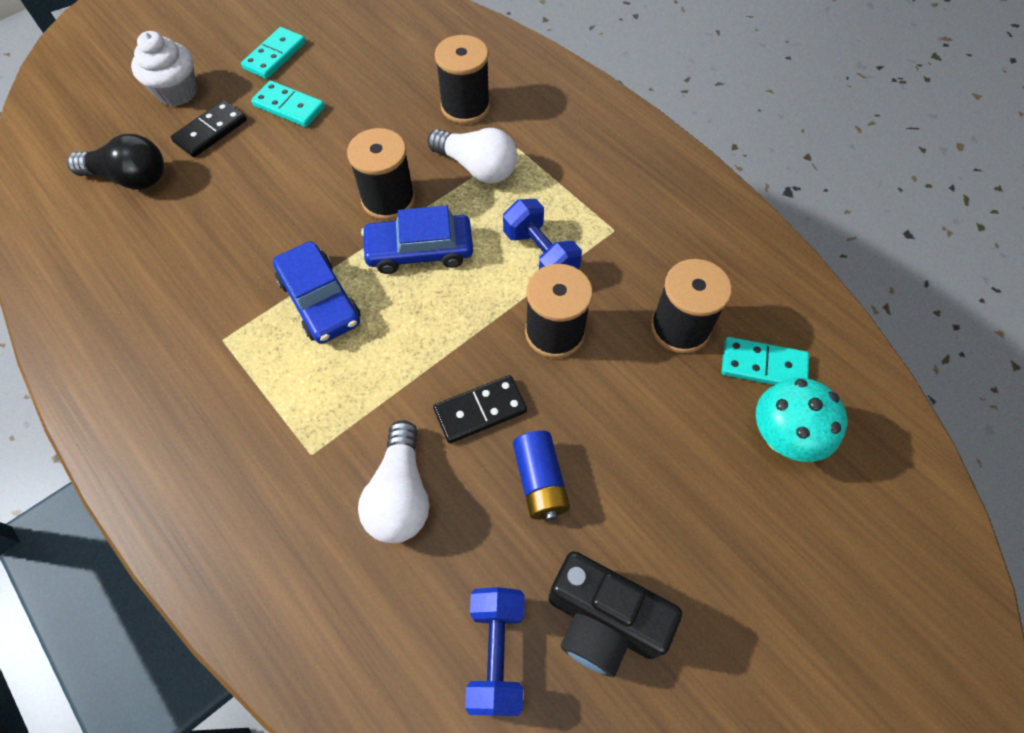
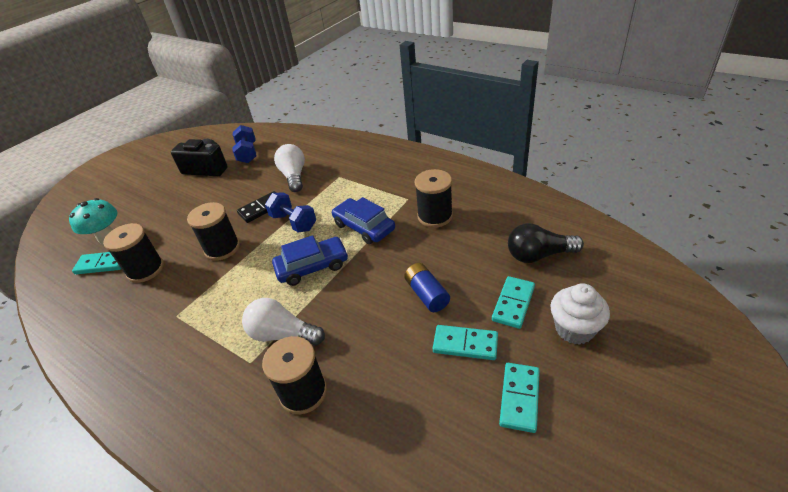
camera: 170 degrees right, 20 degrees down
(211, 131) = (513, 303): black domino -> turquoise domino
(388, 199) = (345, 292): black spool -> black spool (435, 216)
(540, 254) = (230, 286): blue dumbbell -> blue dumbbell (293, 222)
(540, 481) = (231, 194): blue battery -> blue battery (427, 294)

